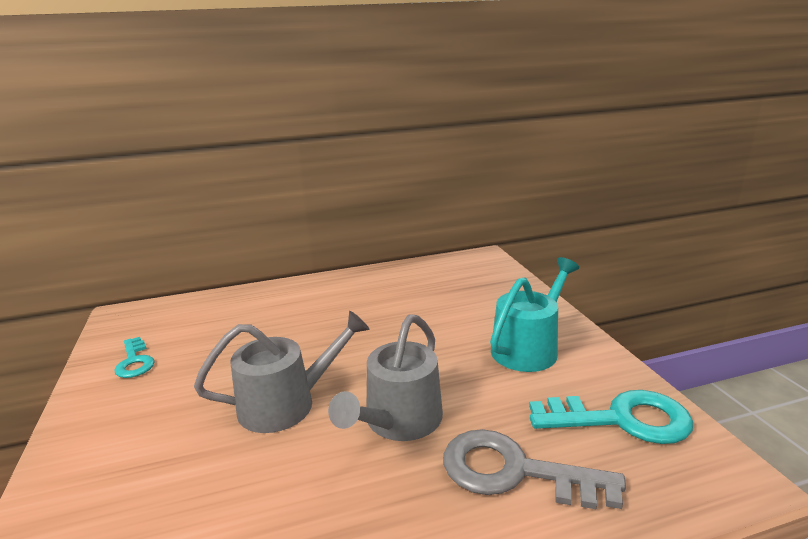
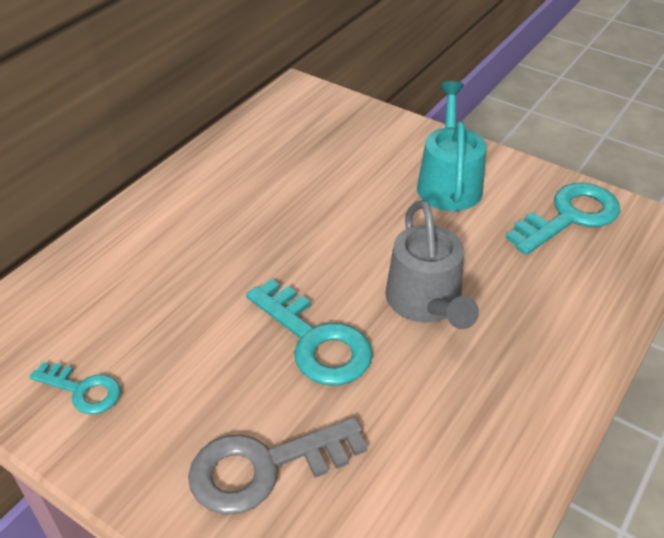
camera: 40 degrees left, 20 degrees up
(286, 404) = (315, 340): grey watering can -> turquoise key
(514, 471) = (545, 295): grey key -> grey key (264, 467)

